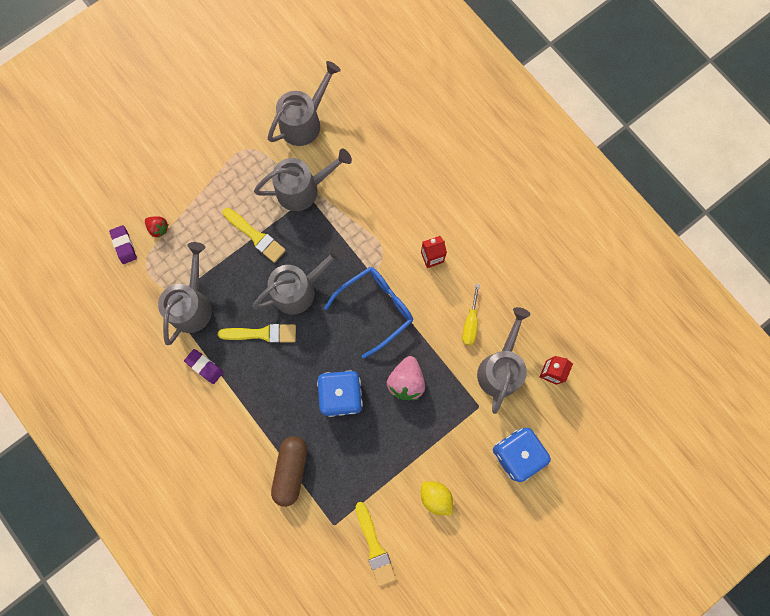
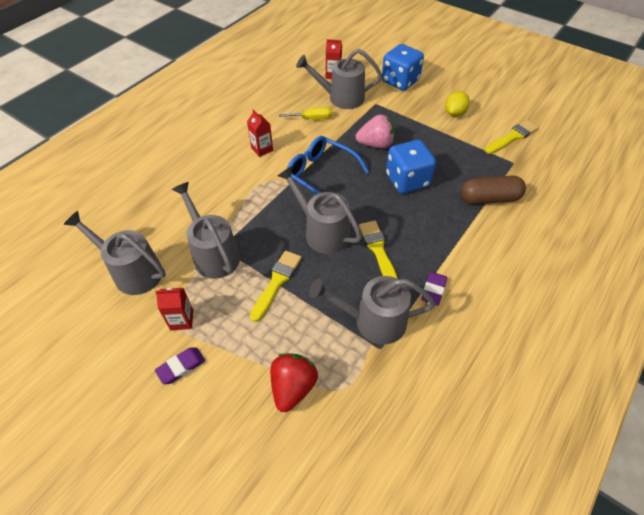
camera: 105 degrees left, 25 degrees down
(124, 245) = (327, 423): purple eraser -> purple eraser (181, 367)
(158, 228) = (293, 387): red strawberry -> red strawberry, size x1.72
(243, 156) = (182, 320): none -> red carton

